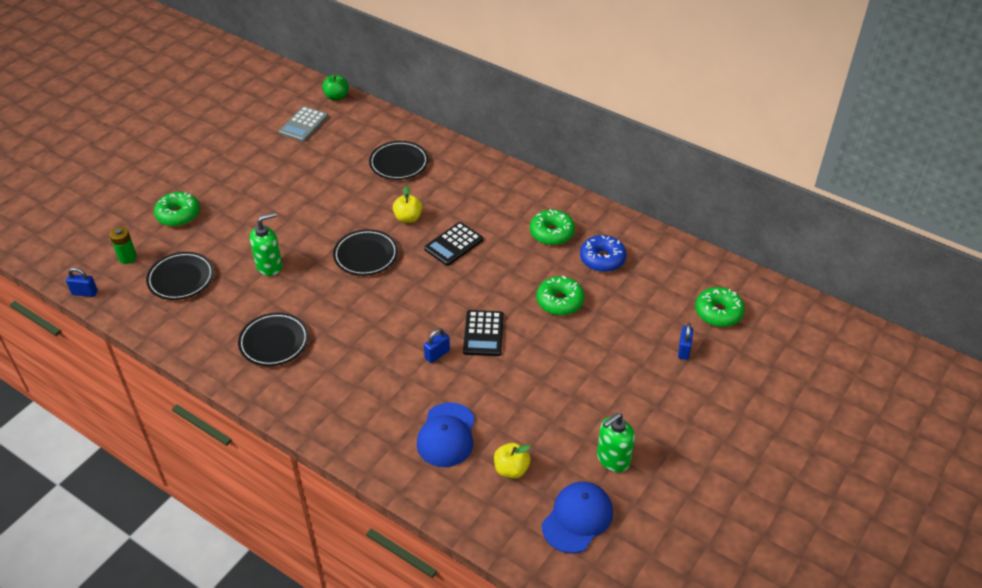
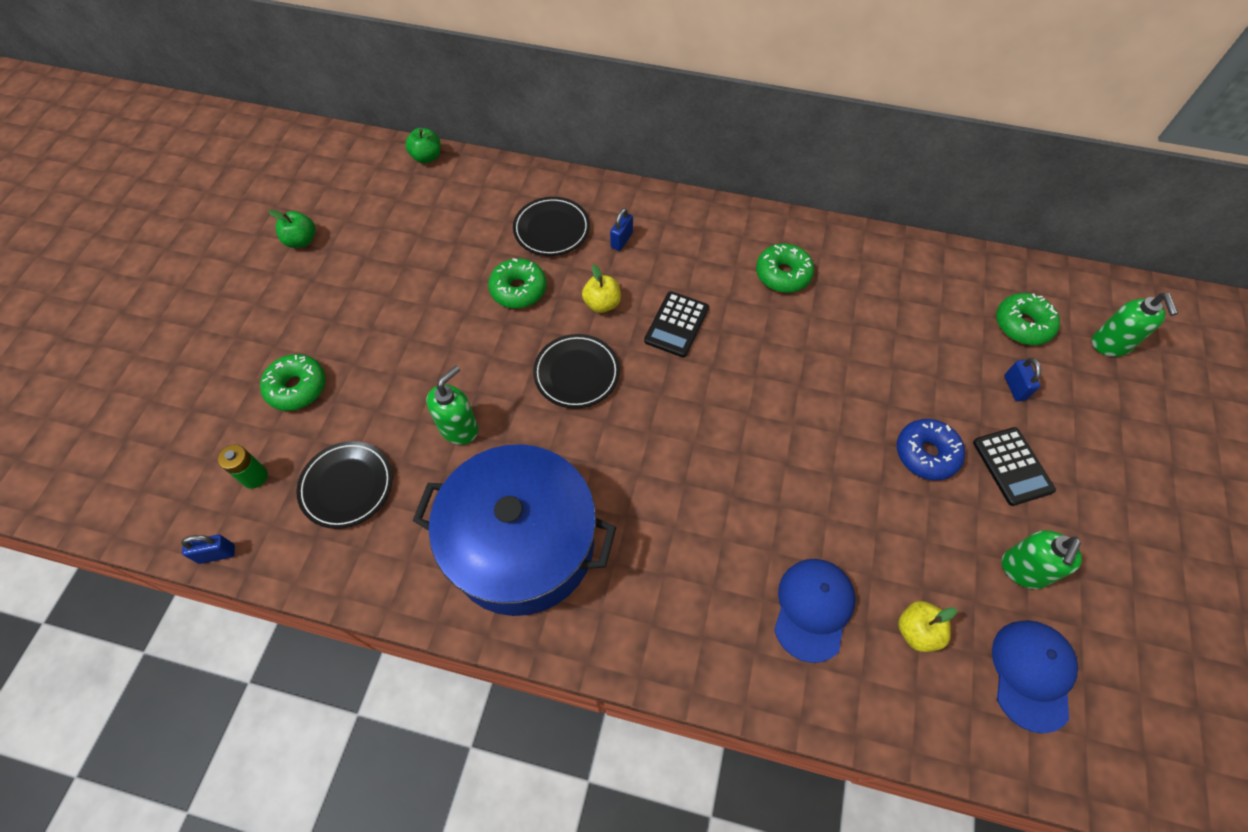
camera: 20 degrees left, 15 degrees up
(225, 129) = (301, 241): none -> green apple
(274, 342) = (522, 544): black plate -> blue pot
(304, 125) = (404, 207): grey calculator -> none
(437, 354) = (739, 491): blue padlock -> blue padlock (621, 240)
(446, 435) = (813, 609): blue cap -> blue cap turned 150 degrees counterclockwise
(483, 333) = (778, 441): black calculator -> black calculator (1012, 466)
(559, 301) = (842, 366): green donut -> green donut (518, 289)
(602, 259) = (858, 293): blue donut -> blue donut (926, 454)
(781, 344) = (1110, 344): none -> green soap dispenser

